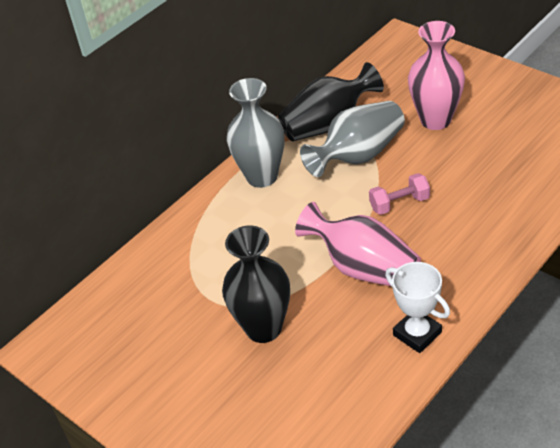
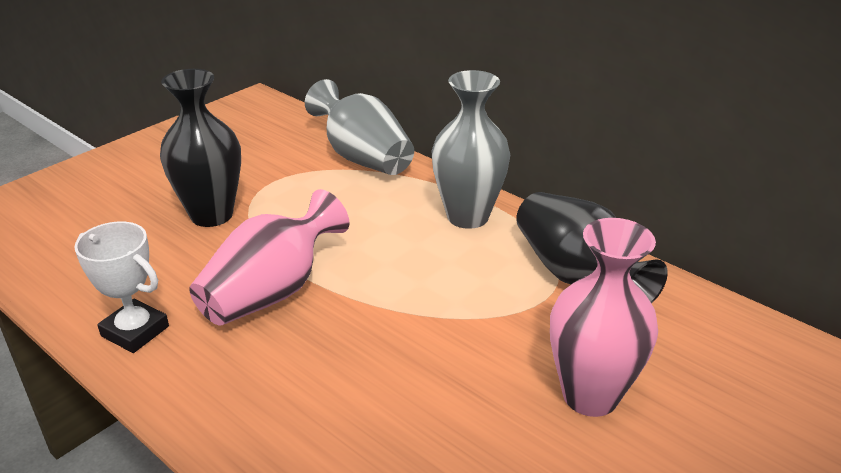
camera: 85 degrees right, 10 degrees down
(358, 155) = (501, 301): grey vase -> grey vase (363, 158)
(399, 204) = (386, 335): pink dumbbell -> none
(417, 334) = (135, 331): white trophy -> white trophy turned 75 degrees clockwise

